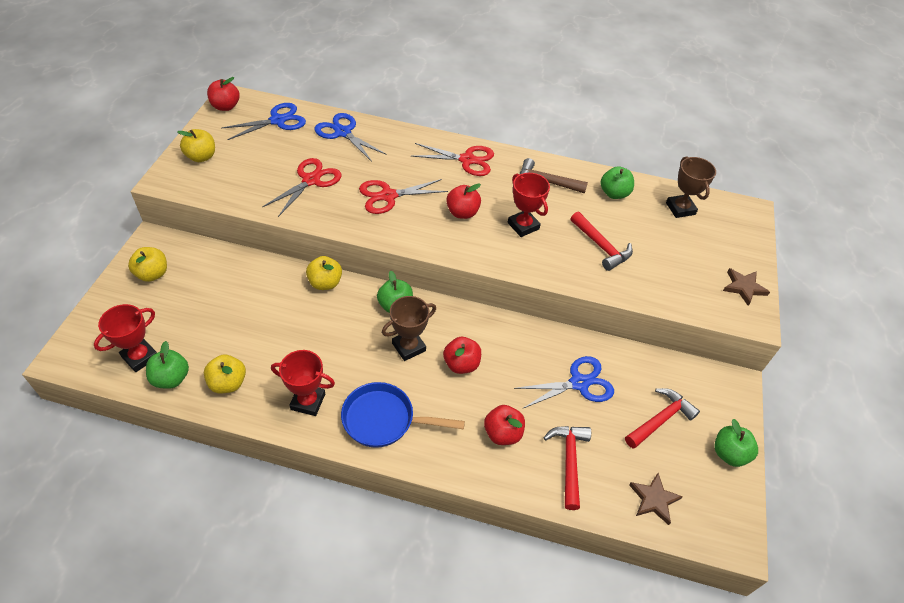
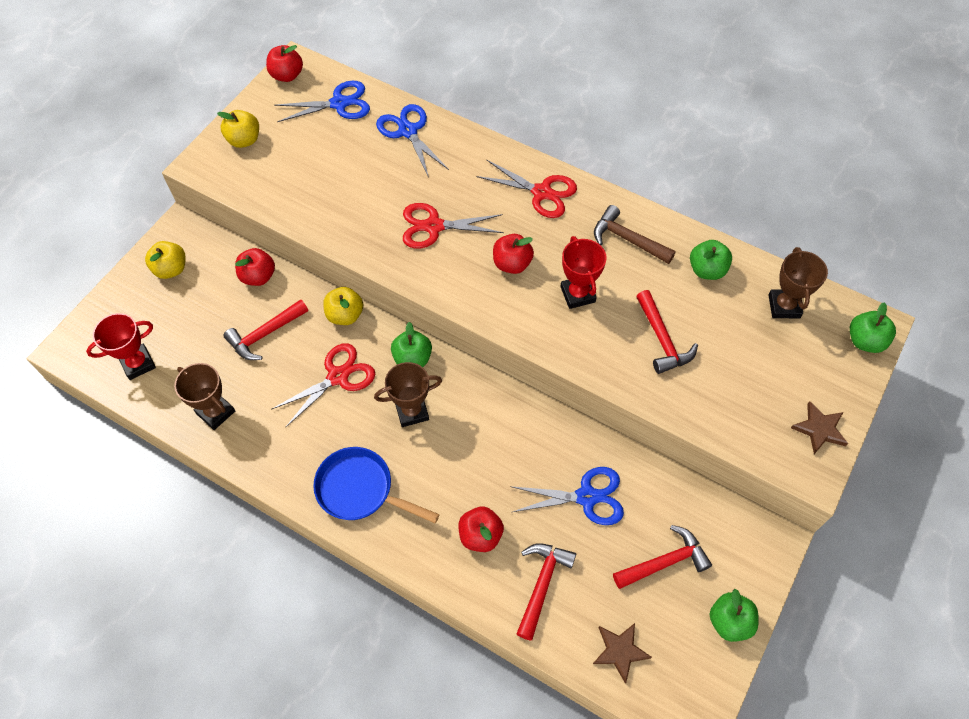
camera: 20 degrees right, 10 degrees up
(171, 378) = (162, 394): green apple -> green apple (865, 341)
(228, 383) = (215, 412): yellow apple -> brown trophy
(256, 311) = (265, 334): none -> red hammer
(308, 401) = (289, 451): red trophy -> none
(311, 180) = (354, 191): red scissors -> red scissors (338, 377)
(461, 364) = (462, 444): red apple -> red apple (258, 276)

